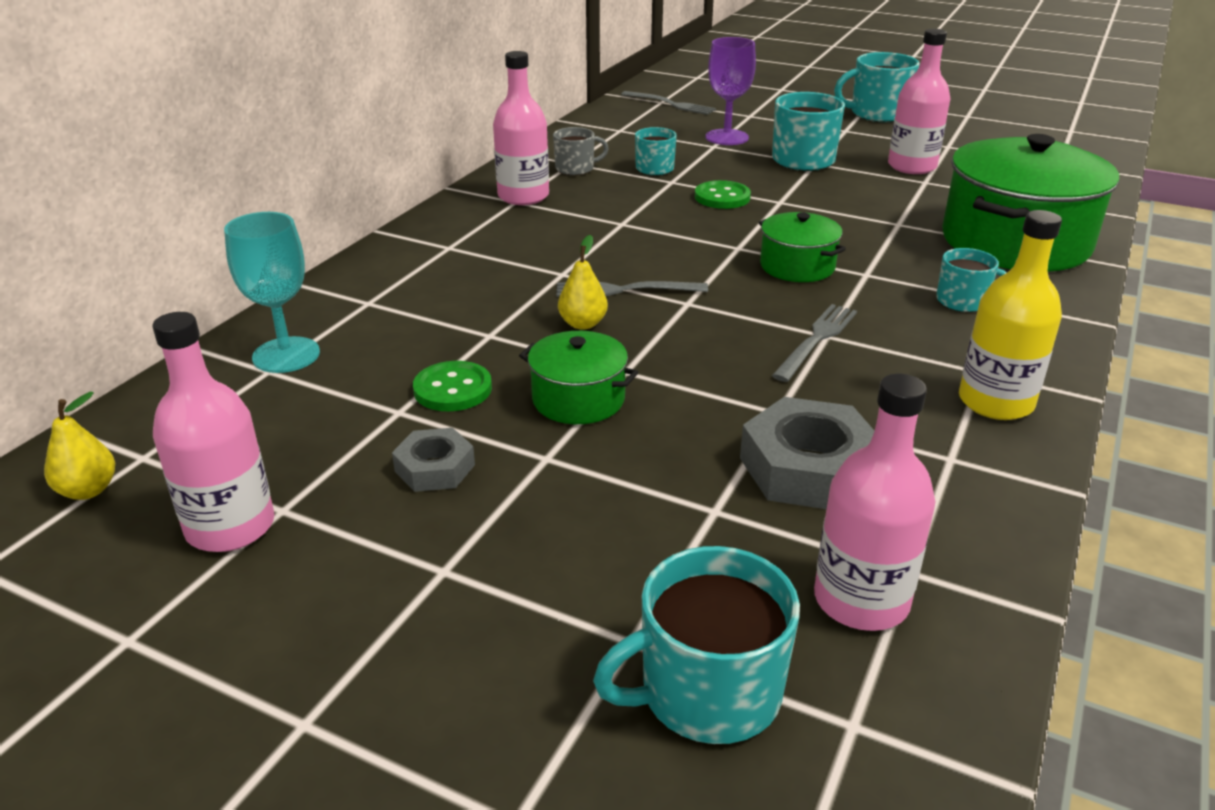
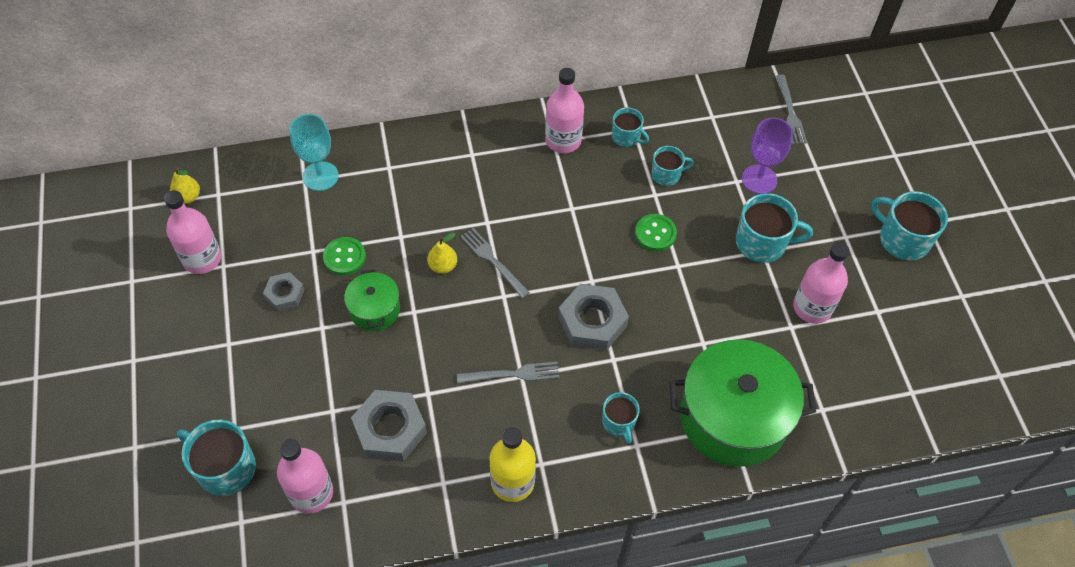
camera: 50 degrees right, 25 degrees up
(575, 168) = (626, 137): grey mug -> turquoise mug
(797, 266) = (592, 321): green pot -> grey nut

